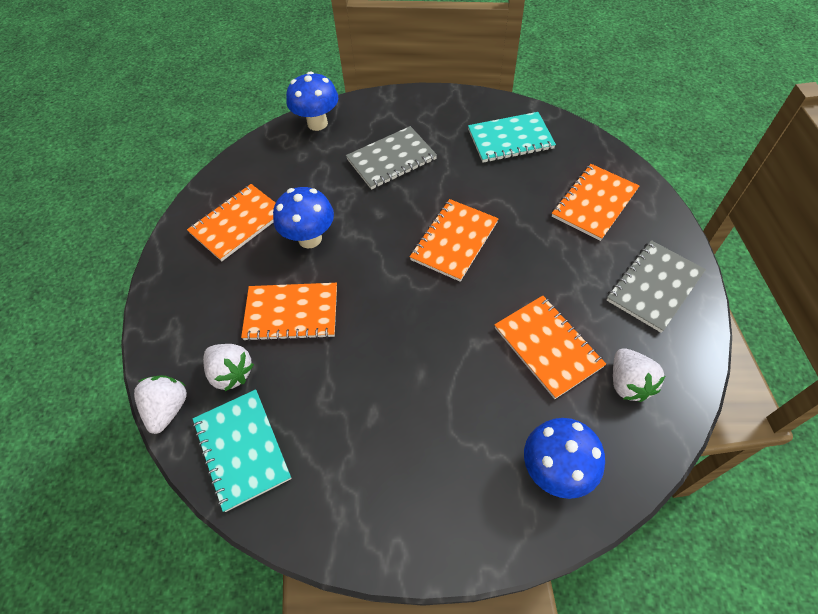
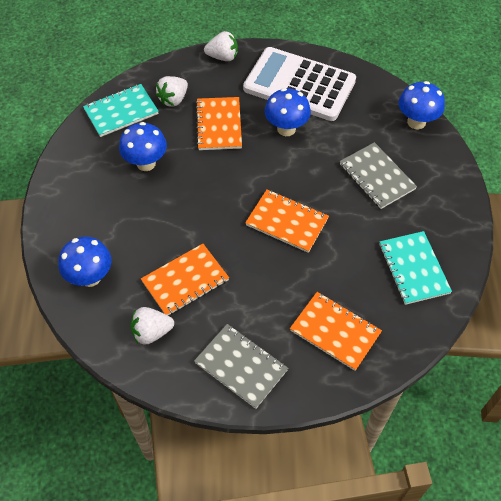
camera: 85 degrees right, 0 degrees up
(168, 409) = (150, 73): white strawberry -> white strawberry (223, 57)
(238, 223) = (299, 85): orange notebook -> white calculator
(351, 405) = (146, 163): none -> blue mushroom

